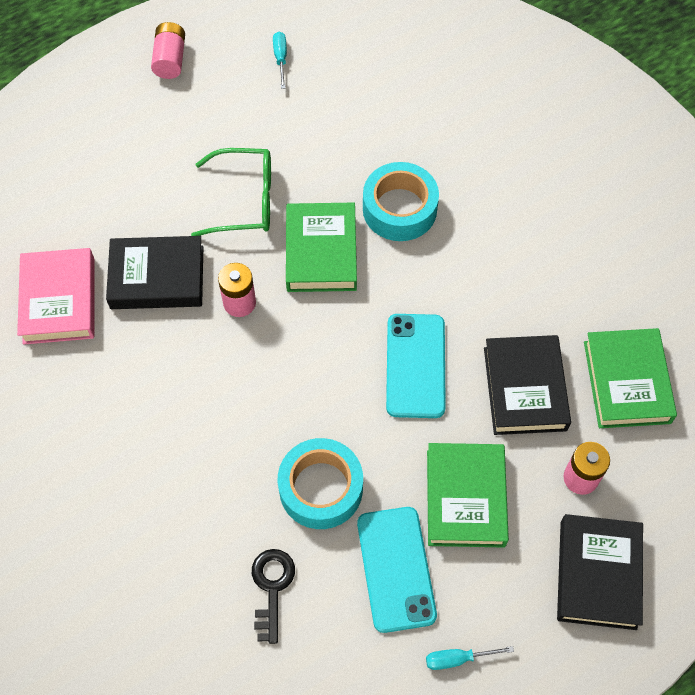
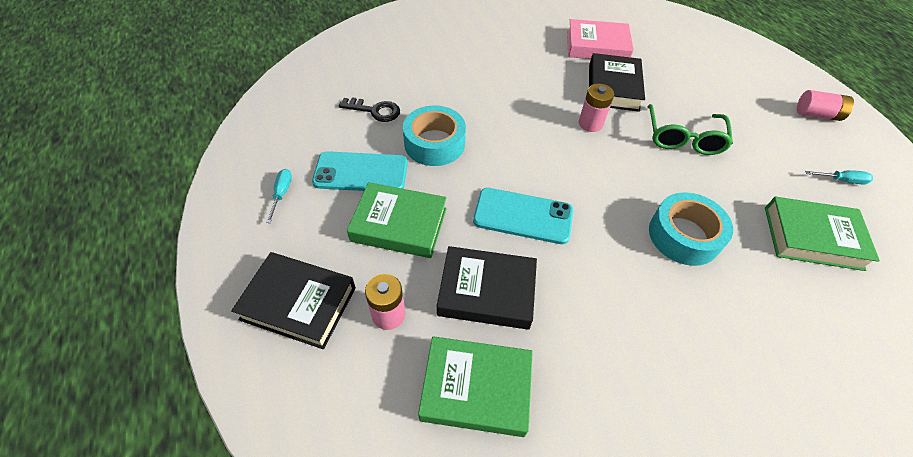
camera: 100 degrees right, 10 degrees down
(321, 252) = (636, 175): green book -> green book (812, 238)

